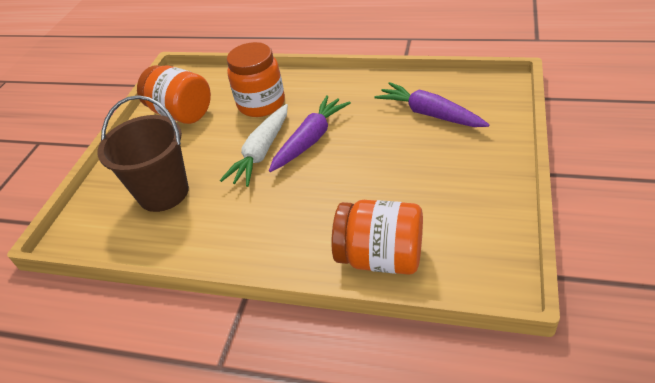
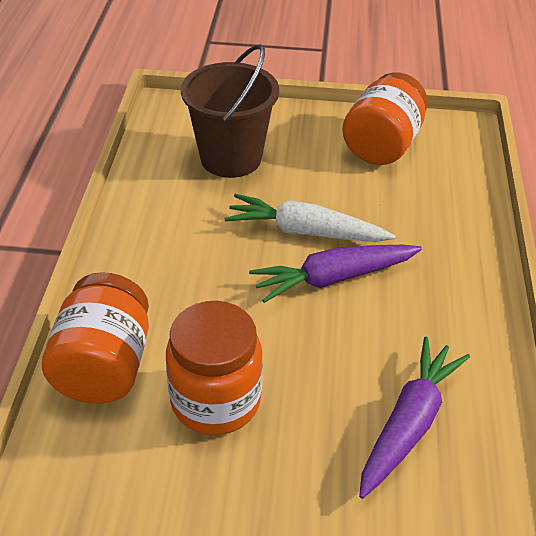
camera: 75 degrees right, 0 degrees up
(261, 104) = (412, 218): orange jar -> orange jar (215, 400)
(310, 140) = (333, 278): purple carrot -> purple carrot turned 135 degrees clockwise

